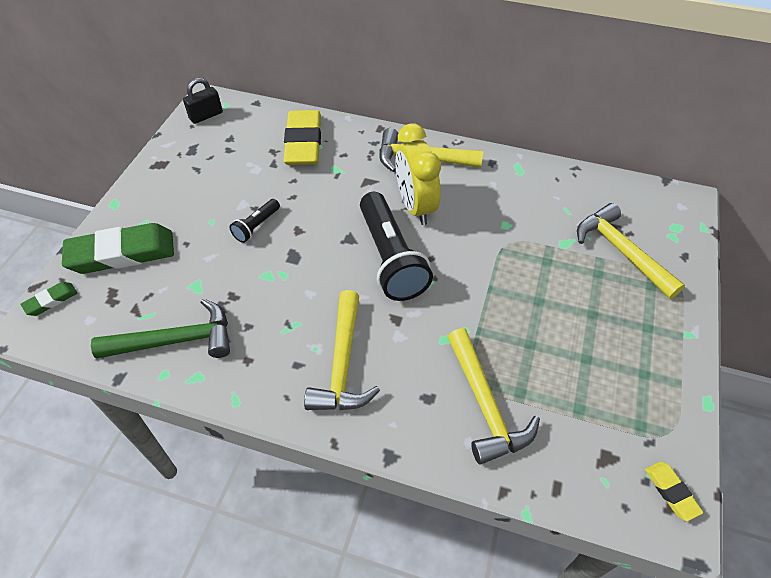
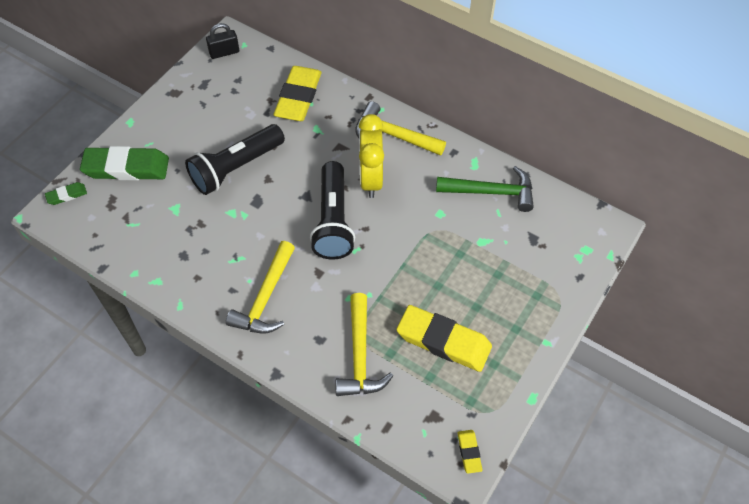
camera: 15 degrees right, 5 degrees up
(176, 340) = (149, 249): green hammer -> green hammer (491, 192)
(256, 226) = (236, 168): black flashlight -> black flashlight, size x2.12
(575, 362) = (443, 341): none -> yellow eraser
(621, 251) = (526, 260): yellow hammer -> none

